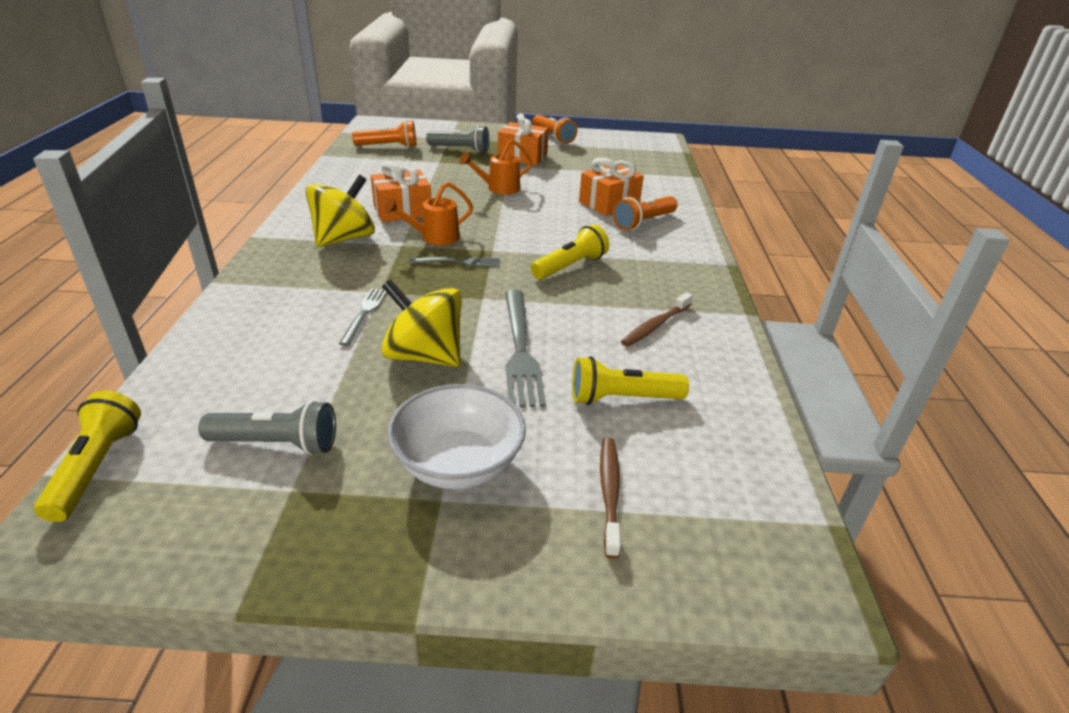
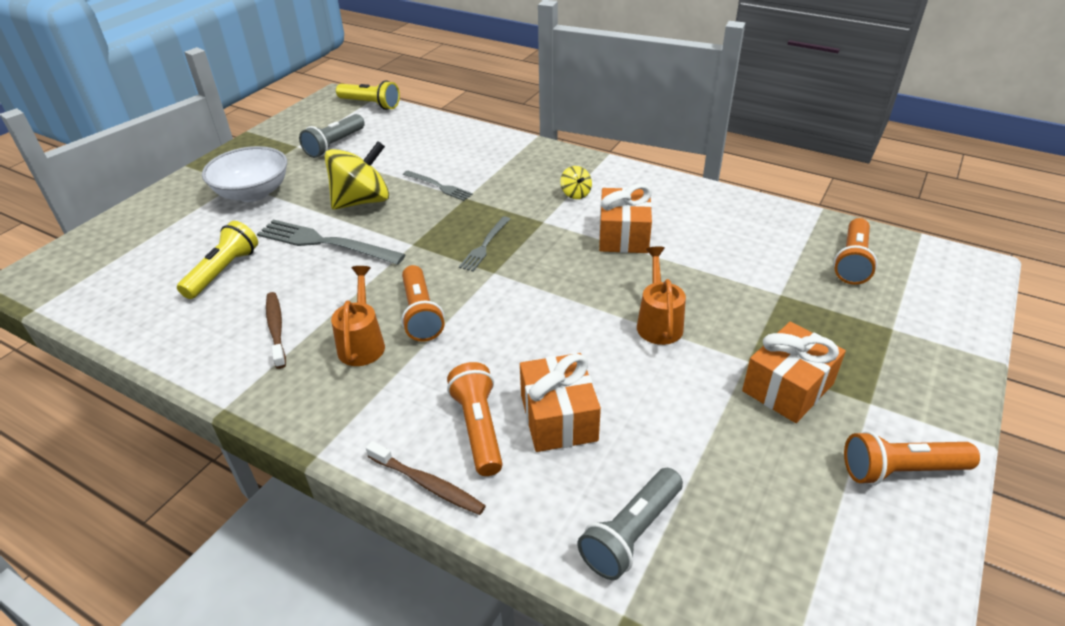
camera: 120 degrees right, 5 degrees up
(344, 239) = (575, 194): yellow spinning top -> yellow spinning top, size x0.45
(434, 237) = (545, 243): orange watering can -> orange watering can (362, 343)
(460, 149) = (832, 326): grey flashlight -> grey flashlight (631, 533)
(570, 266) = (421, 314): yellow flashlight -> orange flashlight
(609, 493) = (167, 236): brown toothbrush -> brown toothbrush (428, 484)

